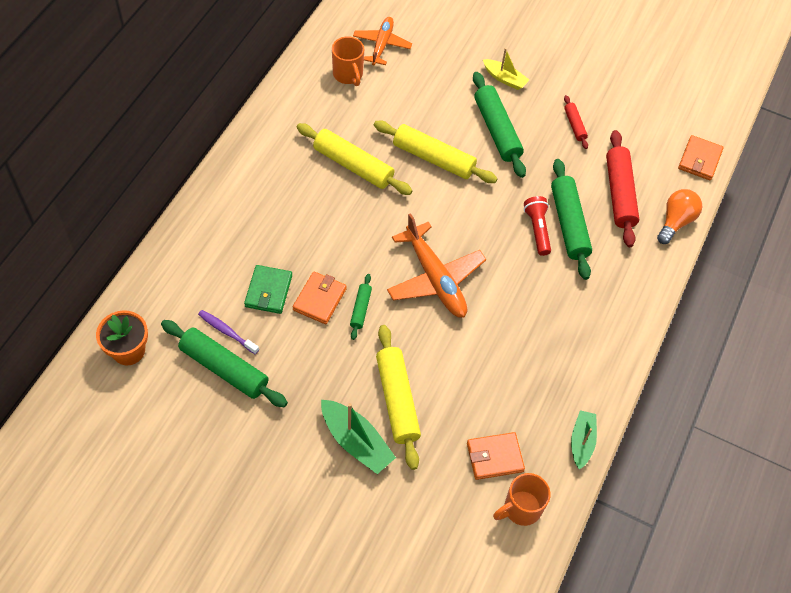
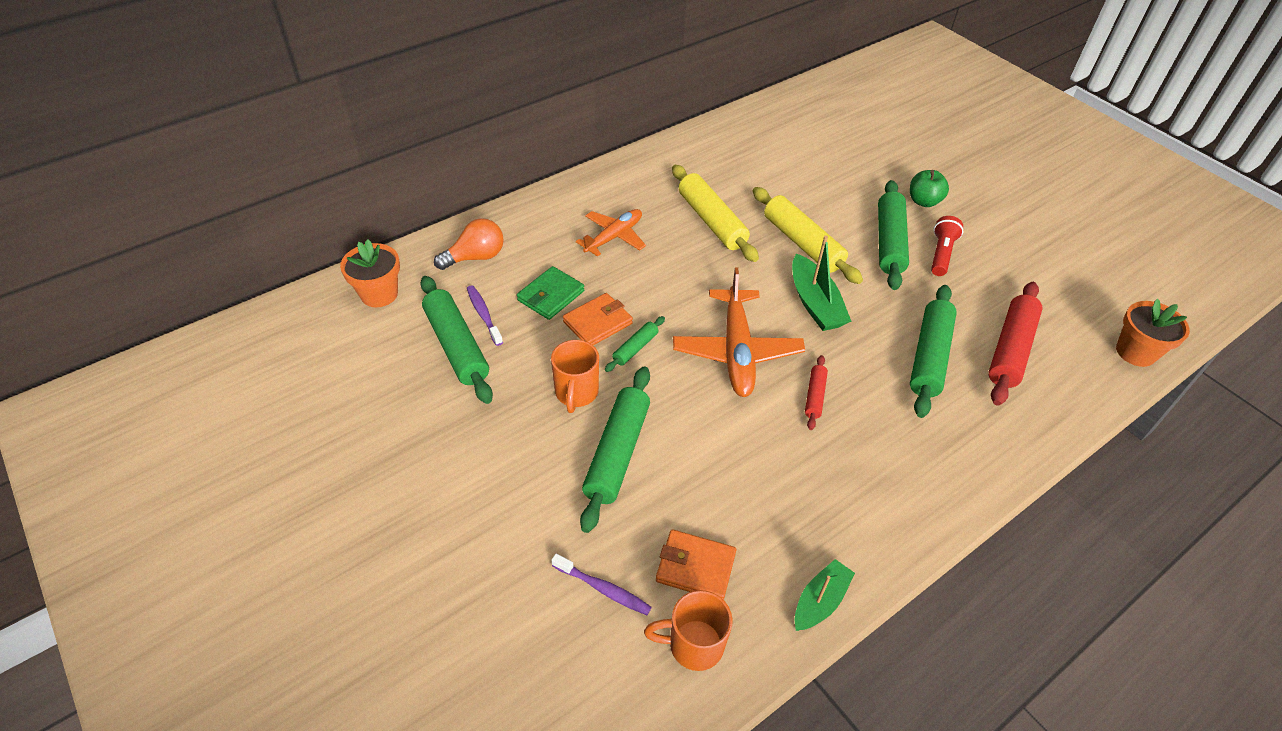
camera: 30 degrees right, 10 degrees down
(348, 75) = (755, 148): orange mug -> orange mug (576, 393)
(356, 441) = (543, 475): green boat -> green boat (815, 303)
(382, 45) = (805, 136): orange plane -> orange plane (614, 237)
(397, 400) = (617, 453): yellow rolling pin -> green rolling pin
(445, 501) = (603, 589): none -> purple toothbrush
(504, 79) = (923, 201): yellow boat -> green apple
(537, 229) = (886, 348): red flashlight -> red flashlight (941, 254)
(574, 125) = (985, 267): red rolling pin -> red rolling pin (814, 396)
(675, 221) = (1073, 404): orange light bulb -> orange light bulb (475, 257)
(699, 160) = (1135, 352): orange wallet -> orange flower pot

